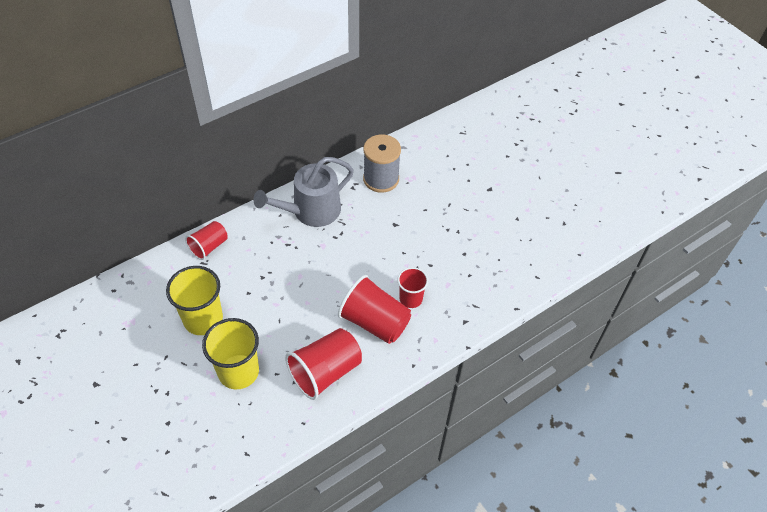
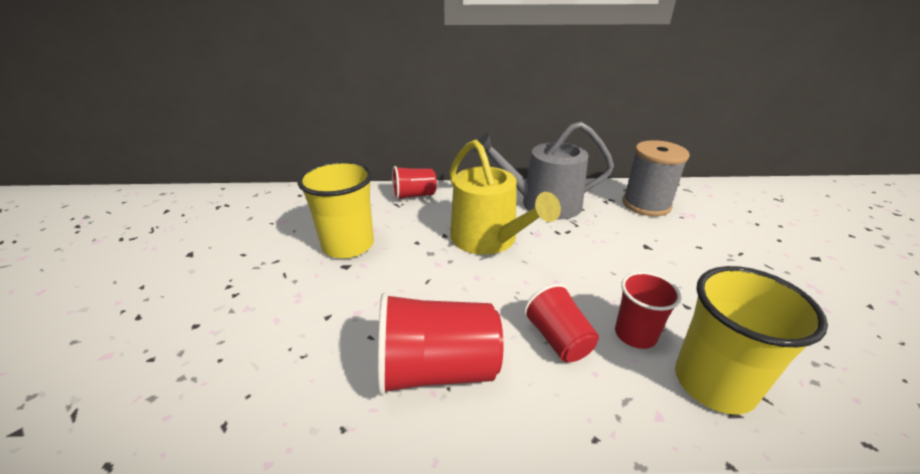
camera: 35 degrees right, 20 degrees down
(238, 371) = (329, 311): yellow cup -> yellow cup (714, 383)
(294, 266) = (489, 239): none -> yellow watering can
(375, 322) = (558, 339): red cup -> red cup, size x0.61

